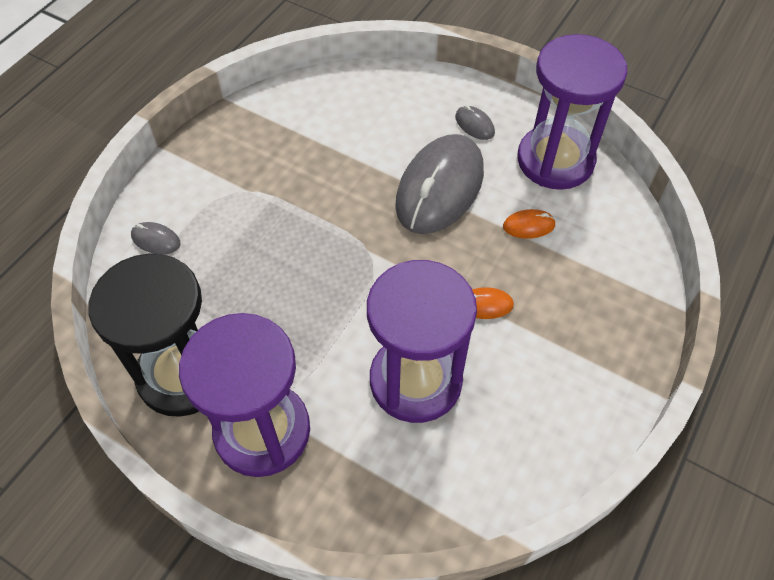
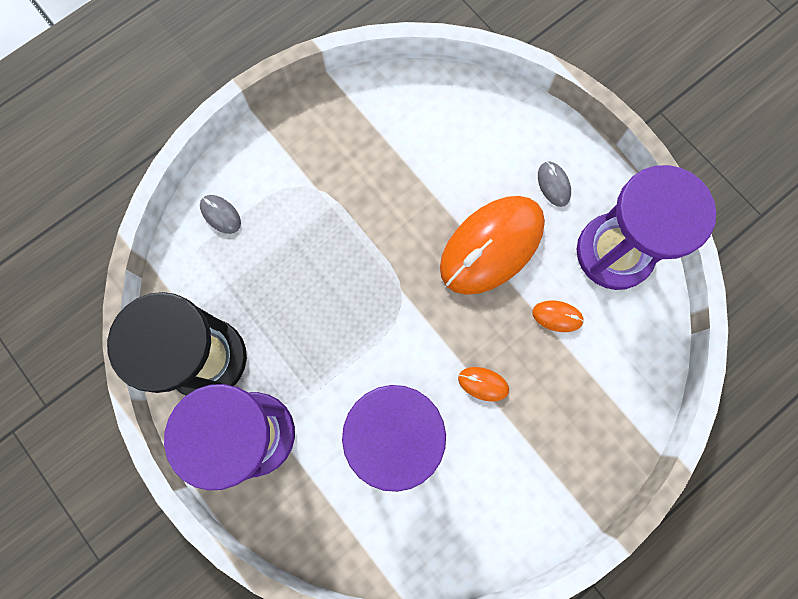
camera: 20 degrees right, 20 degrees up
(439, 188) = (491, 246): grey mouse -> orange mouse

